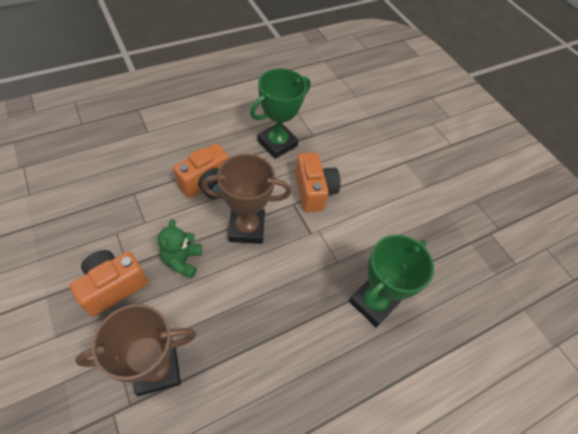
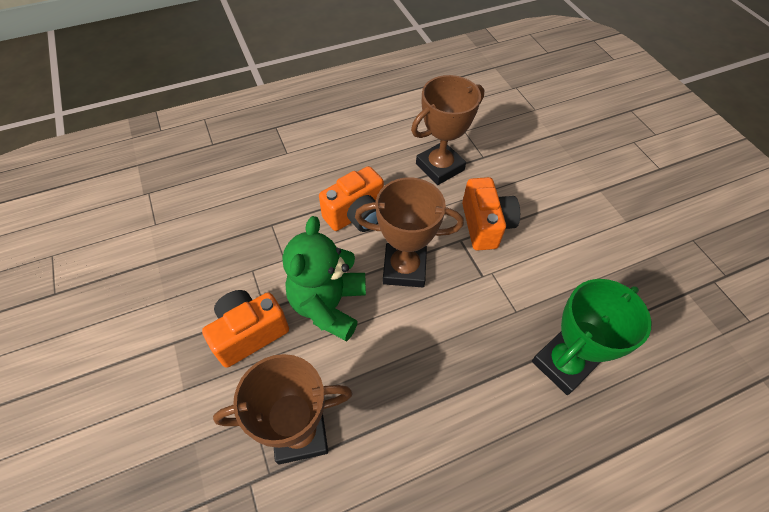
camera: 10 degrees right, 0 degrees up
(182, 260) = (328, 305): green teddy bear -> green teddy bear, size x1.65
(277, 143) = (440, 167): green trophy -> brown trophy

